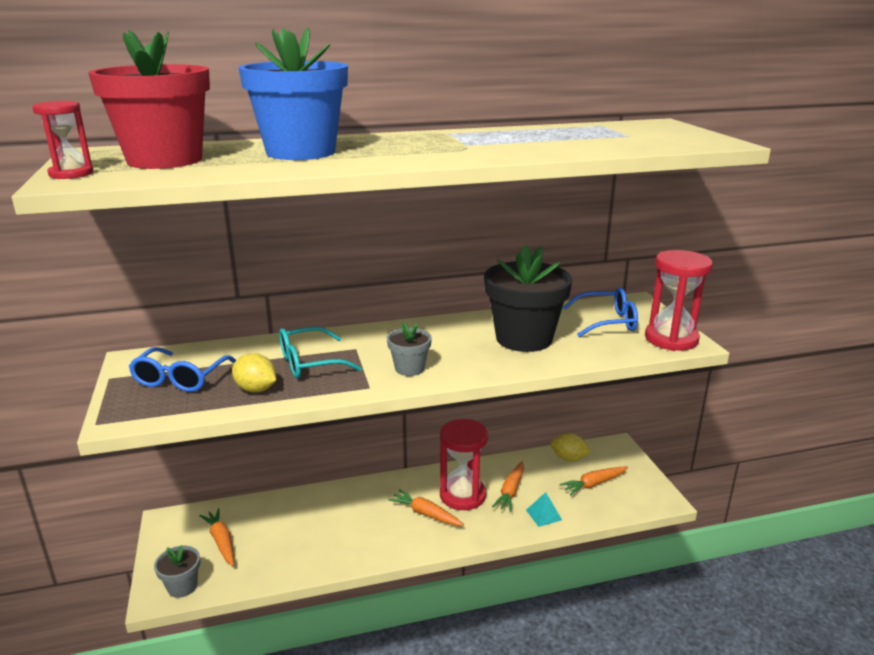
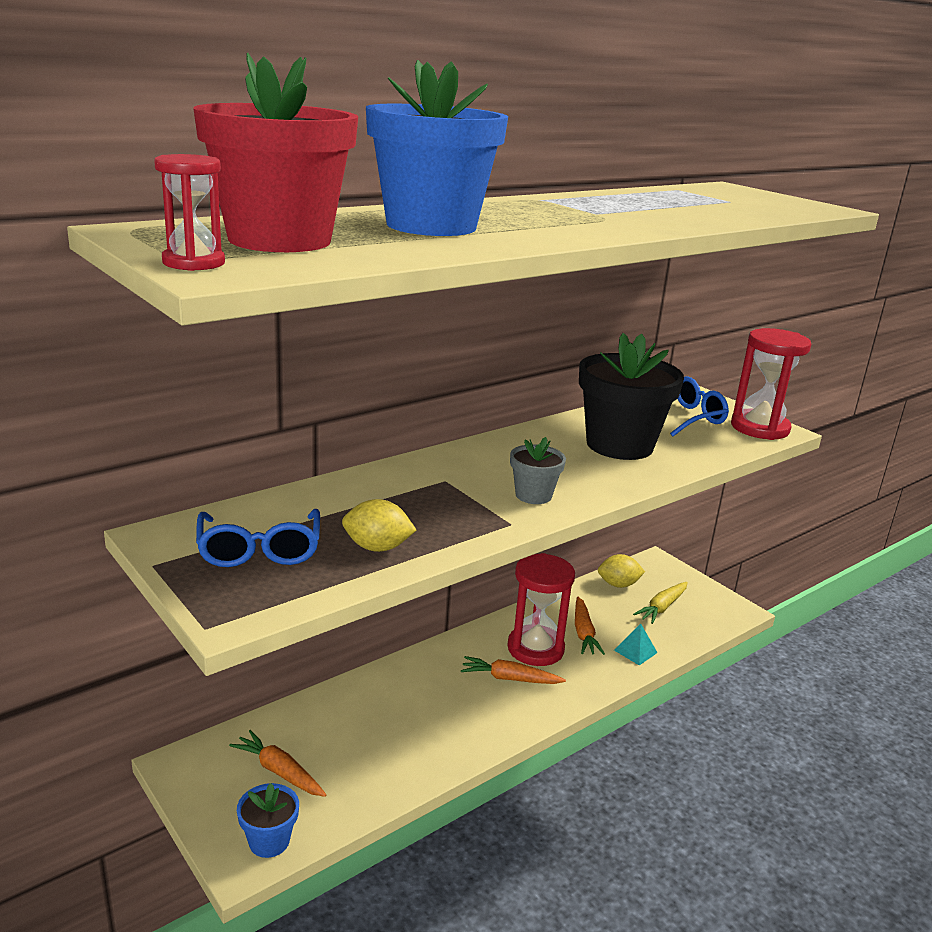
camera: 25 degrees left, 0 degrees up
(182, 586) = (269, 841): grey flower pot -> blue flower pot
(309, 363) = (408, 506): turquoise glasses -> none
(593, 484) = (662, 607): orange carrot -> yellow carrot

